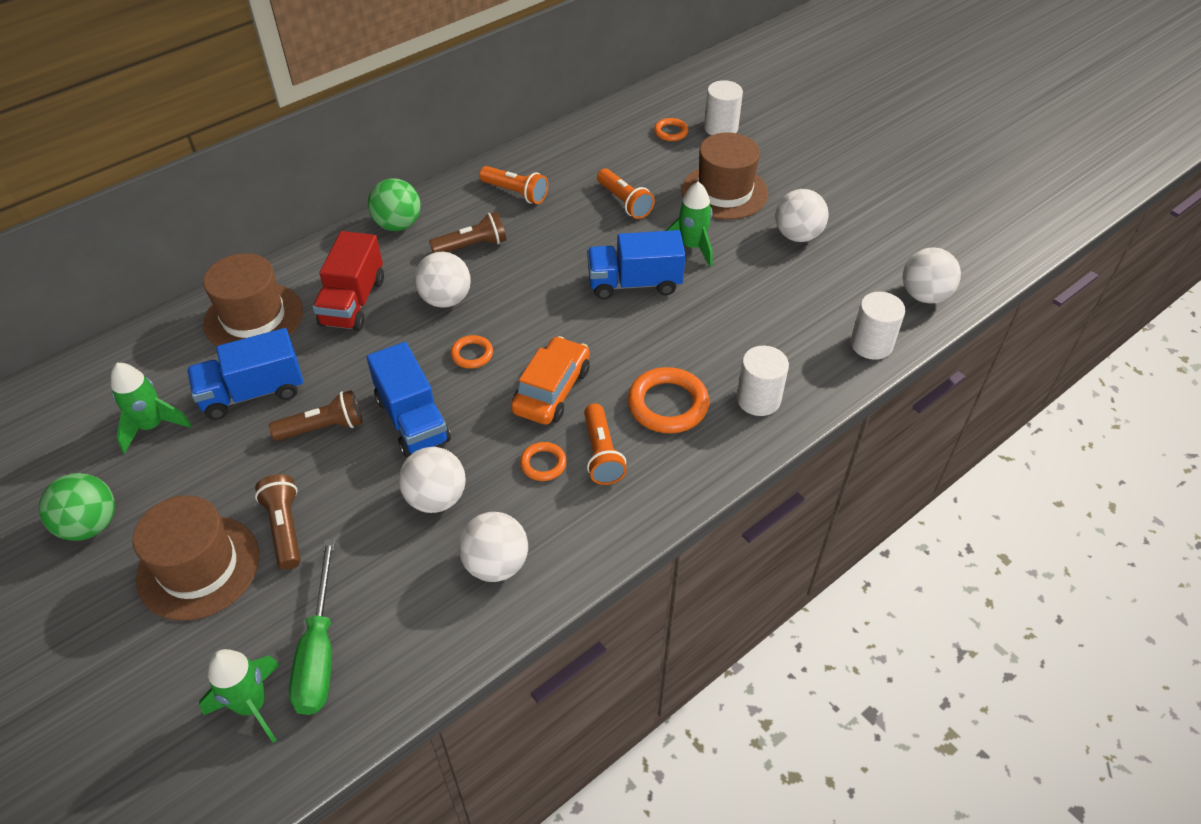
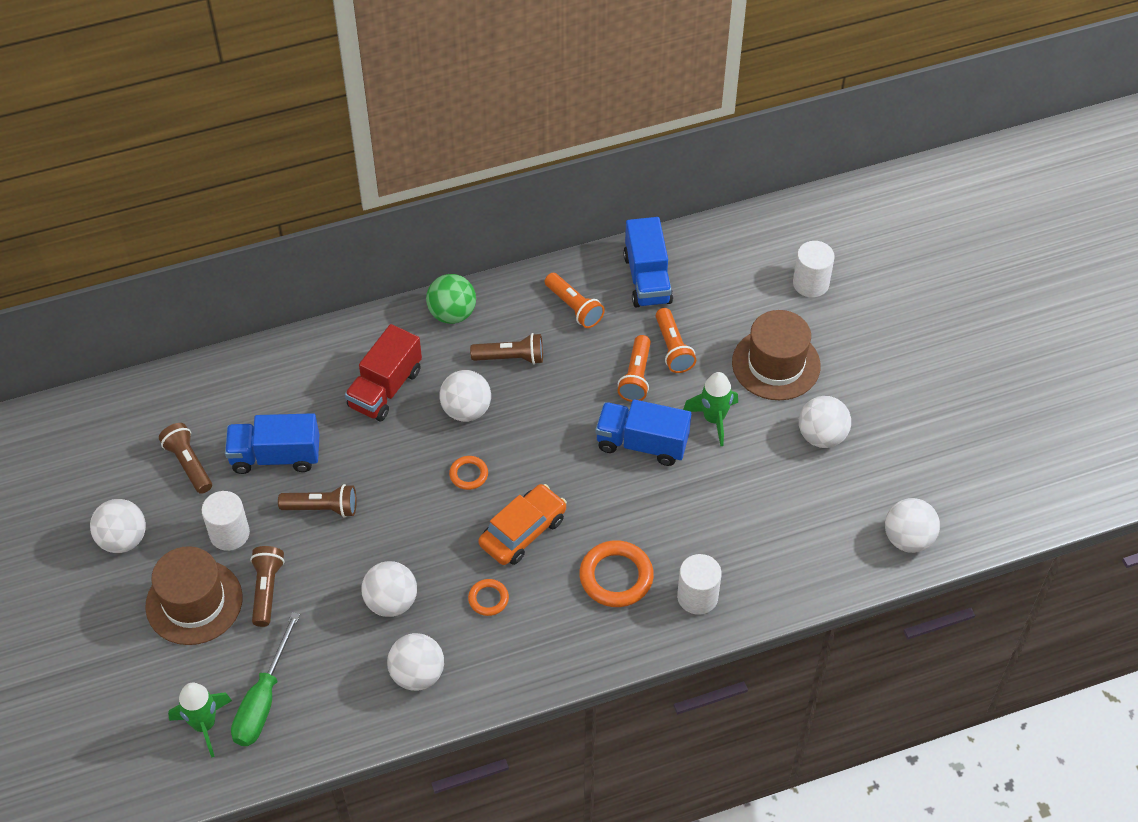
camera: 20 degrees right, 5 degrees up
(90, 525) = (123, 539): green ball -> white ball
(152, 426) = (188, 464): green rocket -> brown flashlight
(254, 317) = (296, 379): brown hat -> none
(412, 420) = (397, 523): blue truck -> blue truck (647, 279)
(601, 454) = (540, 605): orange flashlight -> orange flashlight (636, 377)
(671, 132) = (757, 274): orange ring -> none
(871, 344) = (828, 574): white cylinder -> white cylinder (229, 534)

